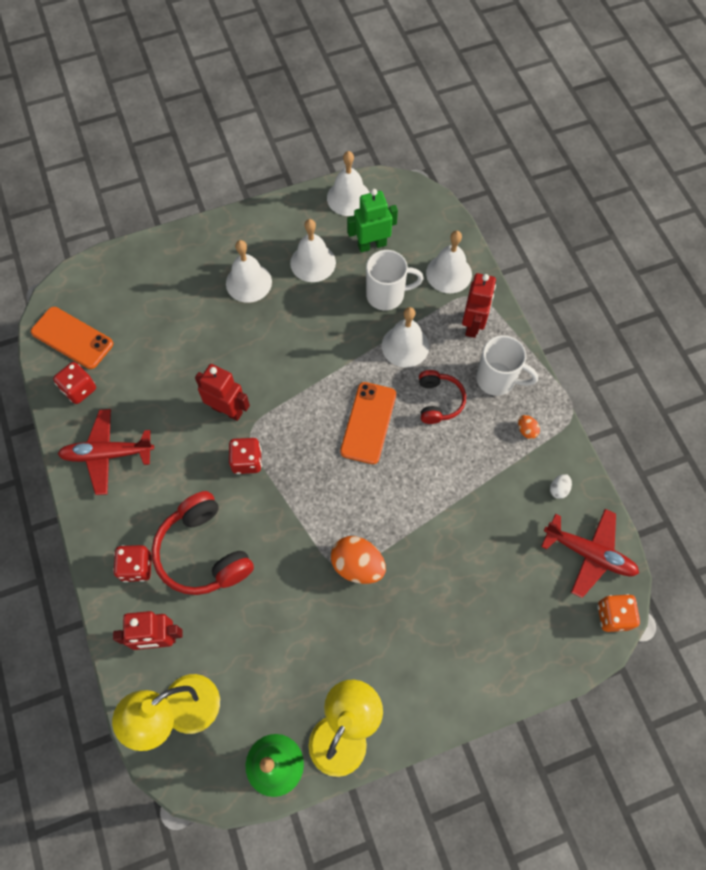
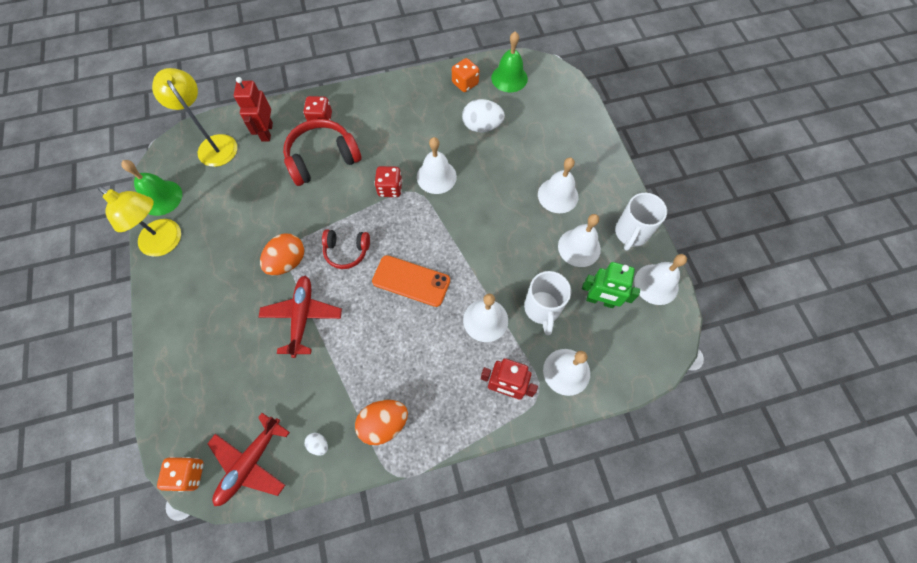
camera: 95 degrees right, 0 degrees up
(72, 338) = (509, 78): orange phone -> green bell
(79, 389) = (465, 83): red dice -> orange dice
(107, 454) = (410, 101): red plane -> red plane (302, 317)
(151, 365) = (482, 126): none -> white egg
(227, 410) = (436, 176): red robot -> white bell
(372, 245) = (600, 300): green robot -> green robot turned 120 degrees clockwise
(438, 401) = (425, 343): red headphones -> red headphones (346, 251)
(497, 379) = (442, 403): white mug -> white mug (631, 233)
(526, 430) = (384, 423): orange egg -> orange egg, size x2.10

